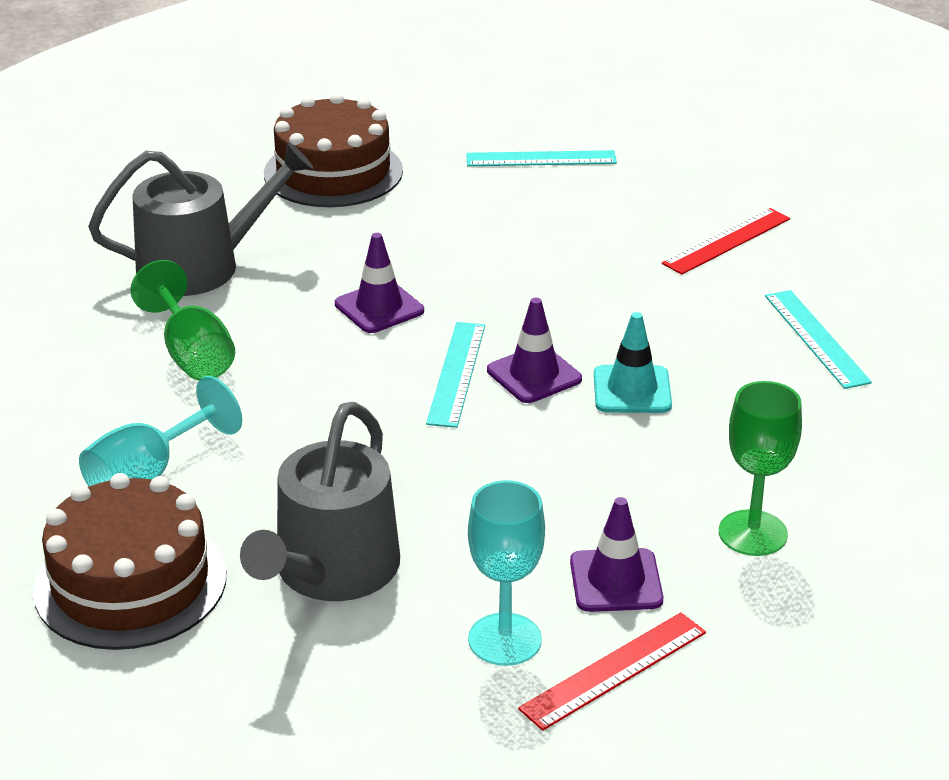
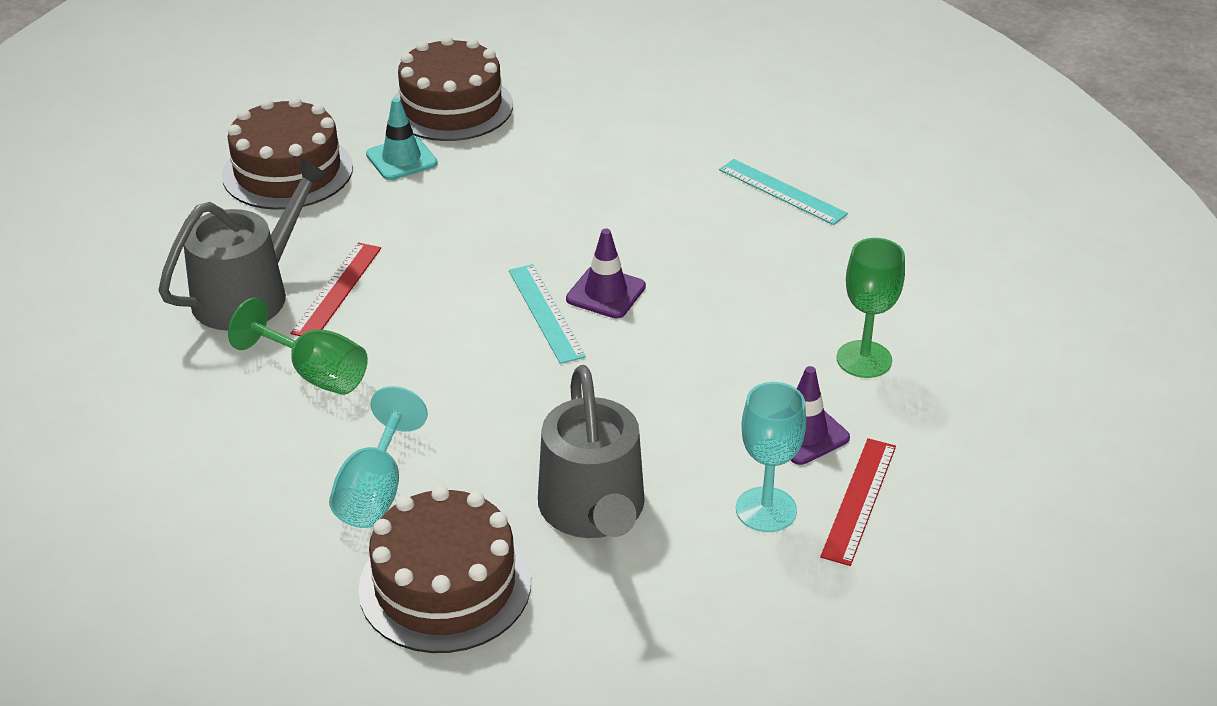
camera: 30 degrees left, 5 degrees up
(379, 307) = (435, 279): purple traffic cone -> none
(541, 159) = (451, 107): turquoise ruler -> brown cake
(632, 390) = (688, 279): turquoise traffic cone -> turquoise traffic cone (401, 159)
(727, 241) = (654, 133): red ruler -> red ruler (337, 290)

